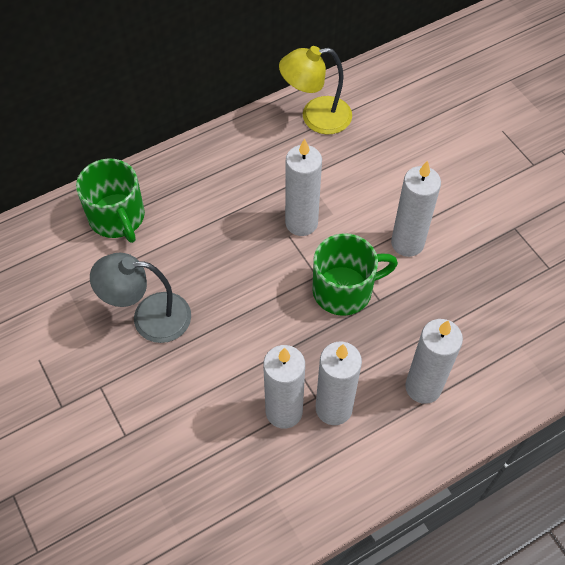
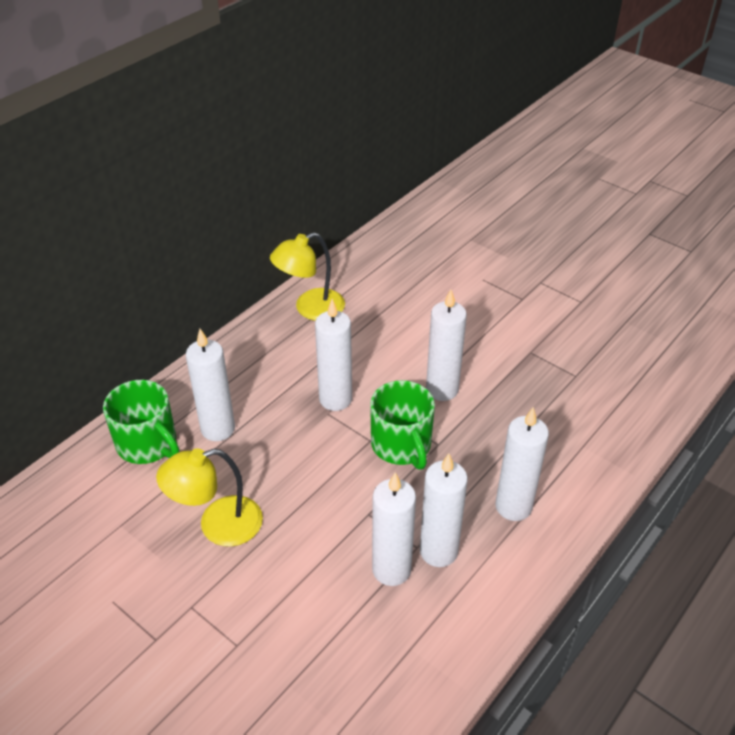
camera: 20 degrees left, 15 degrees down
(149, 317) = (218, 525): grey lamp -> yellow lamp
(183, 221) = (218, 429): none -> white candle
(344, 290) = (401, 445): green mug -> green mug turned 105 degrees clockwise

